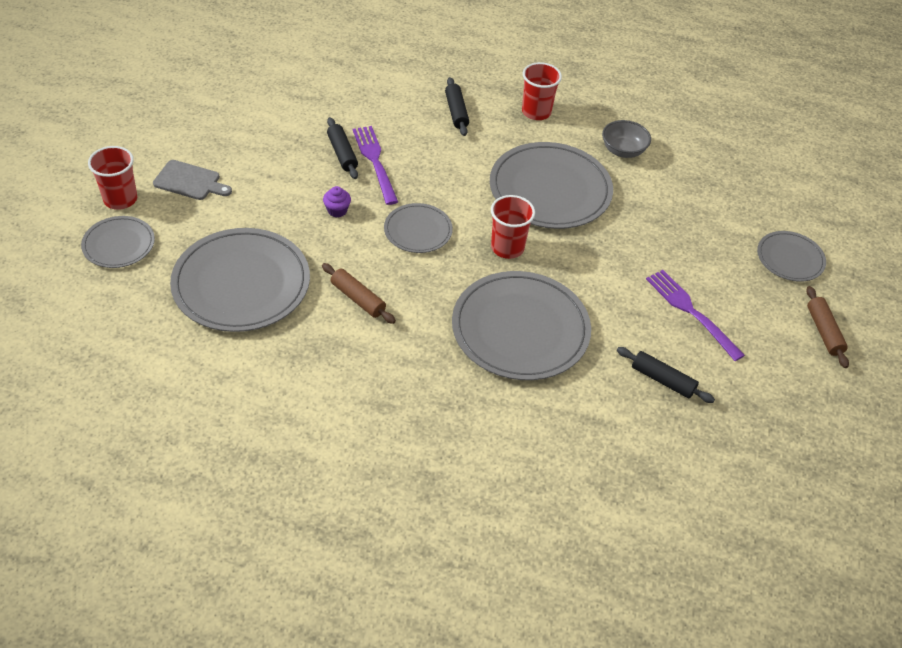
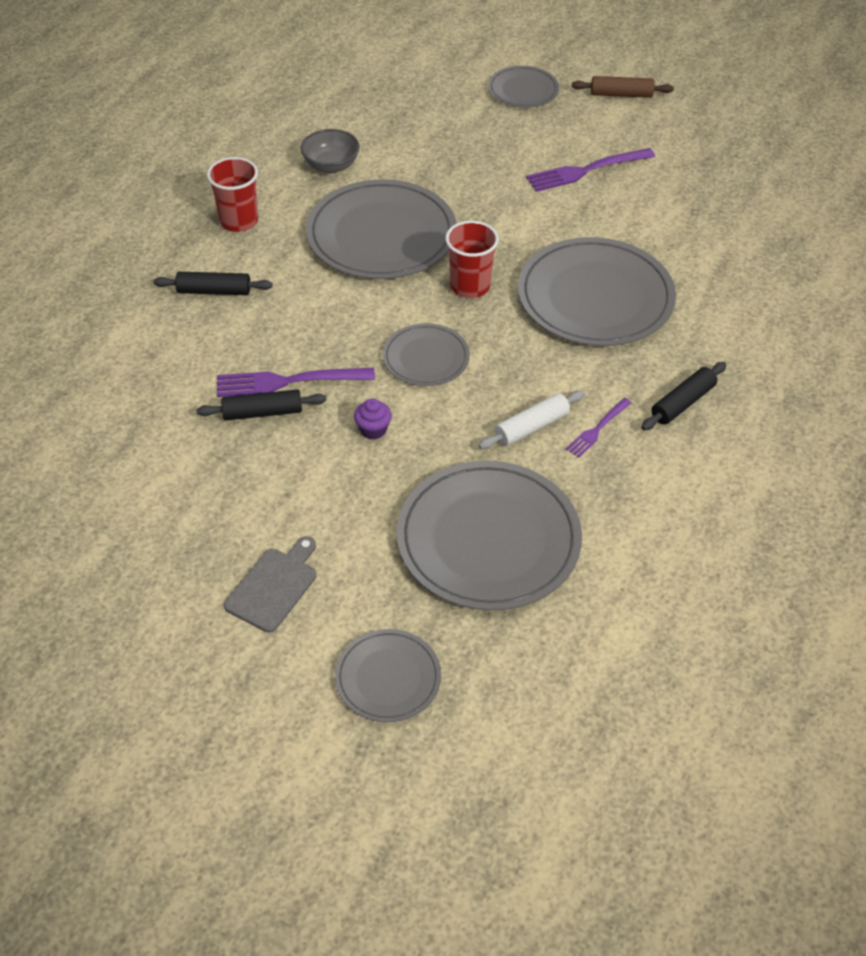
camera: 75 degrees left, 0 degrees up
(120, 199) = (291, 675): red cup -> none
(358, 299) = (531, 427): brown rolling pin -> white rolling pin
(363, 340) = (597, 429): none -> purple fork
(662, 380) = (673, 209): black rolling pin -> black rolling pin (682, 403)

